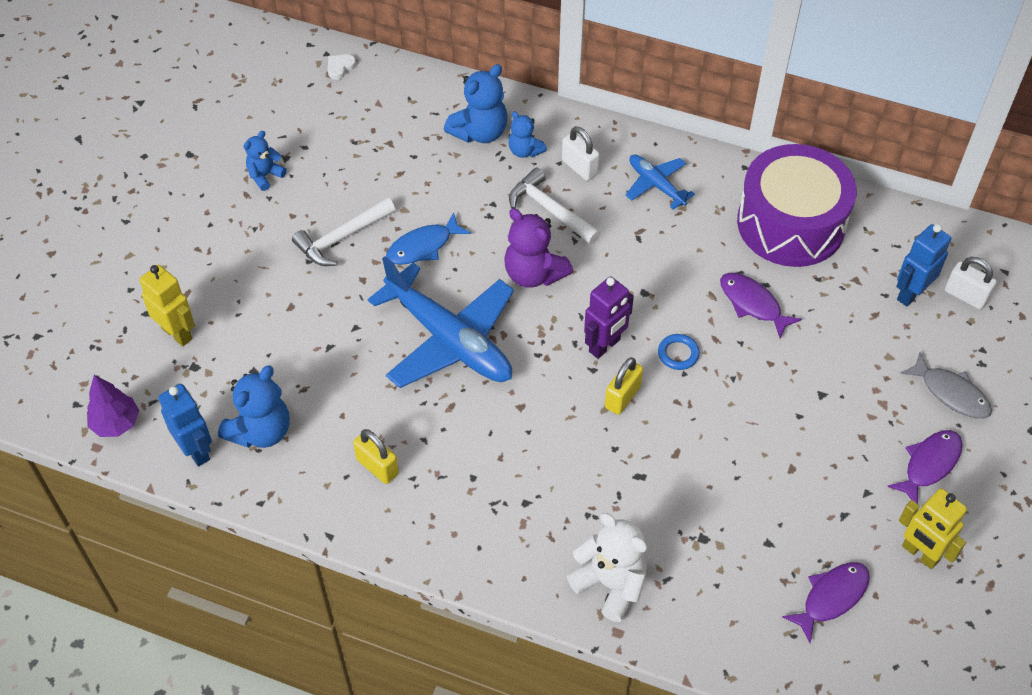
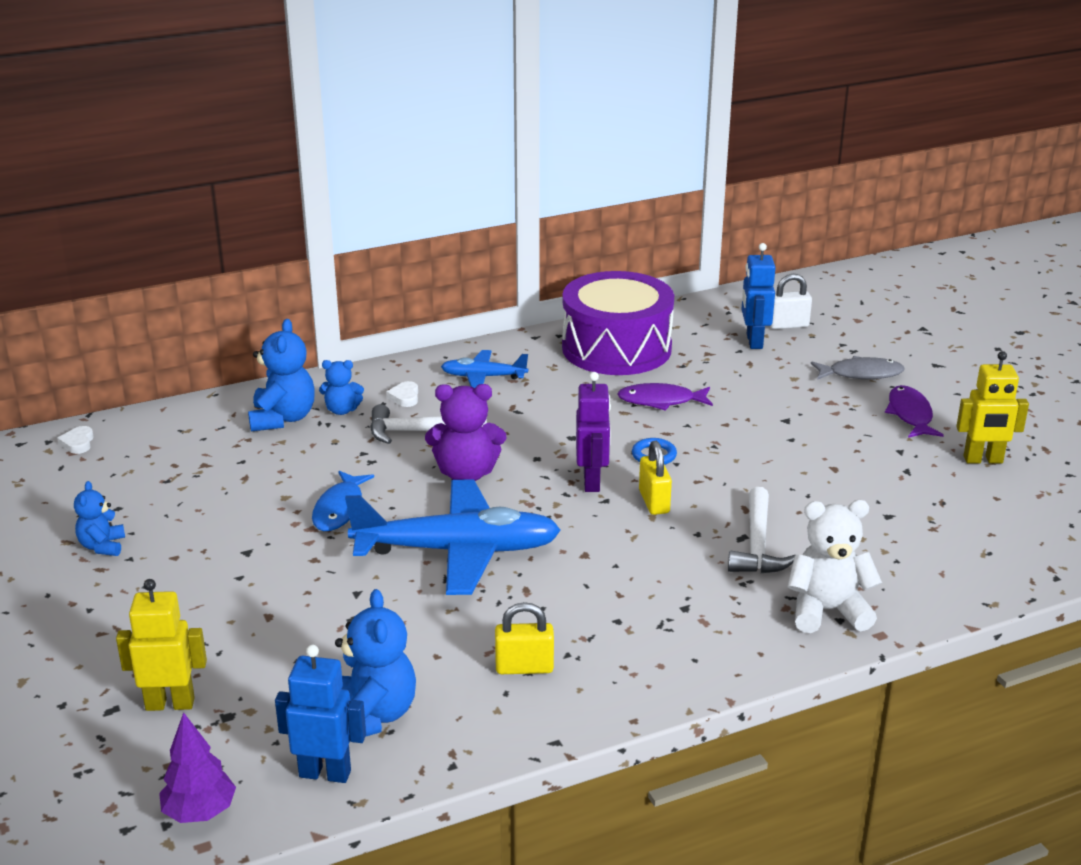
camera: 45 degrees left, 25 degrees down
(342, 238) = (251, 544): white hammer -> white hammer (757, 545)
(579, 167) = (405, 397): white padlock -> white heart
(831, 597) = (975, 517): purple fish -> none

